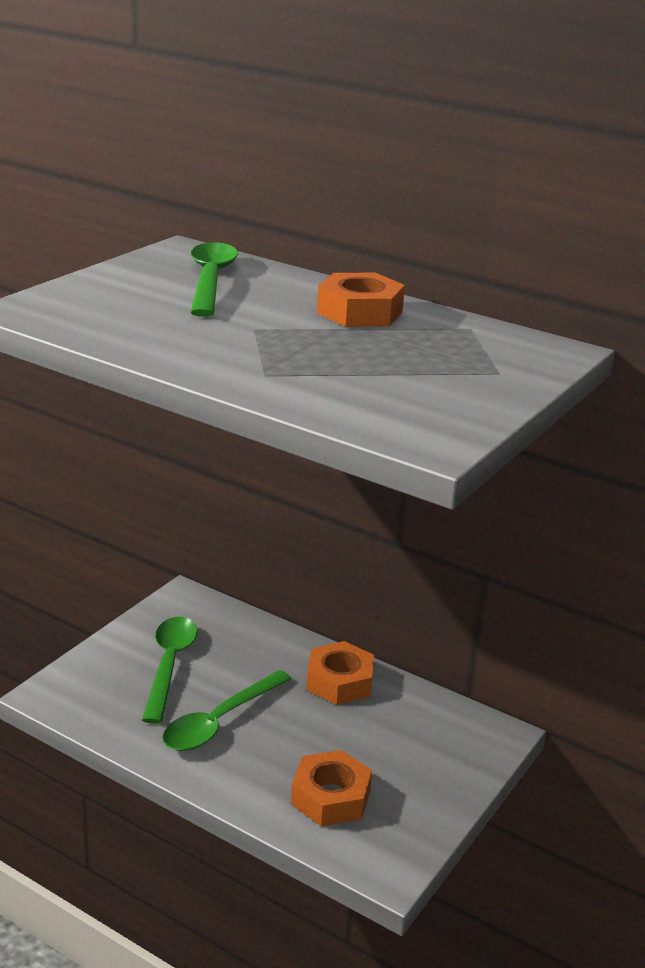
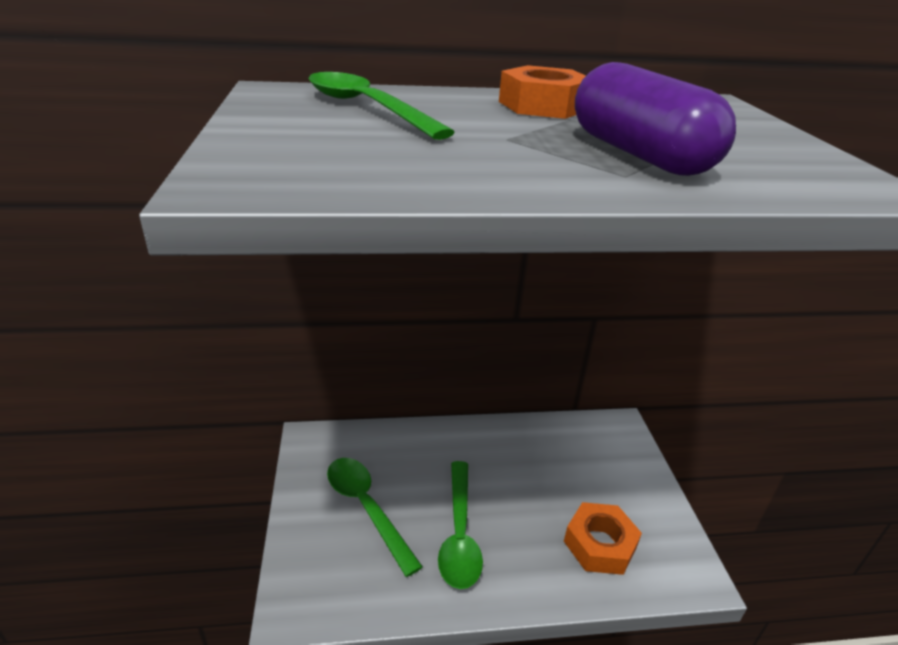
camera: 40 degrees left, 5 degrees up
(317, 366) = (639, 154): none -> purple capsule
(339, 681) = (495, 445): orange nut -> none

